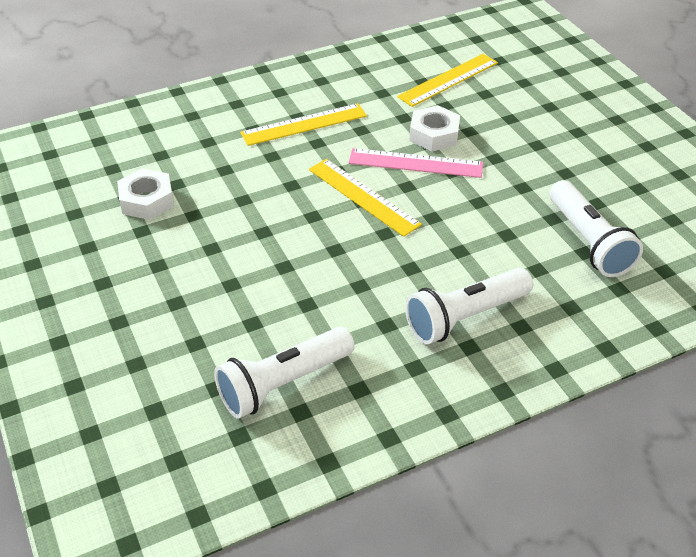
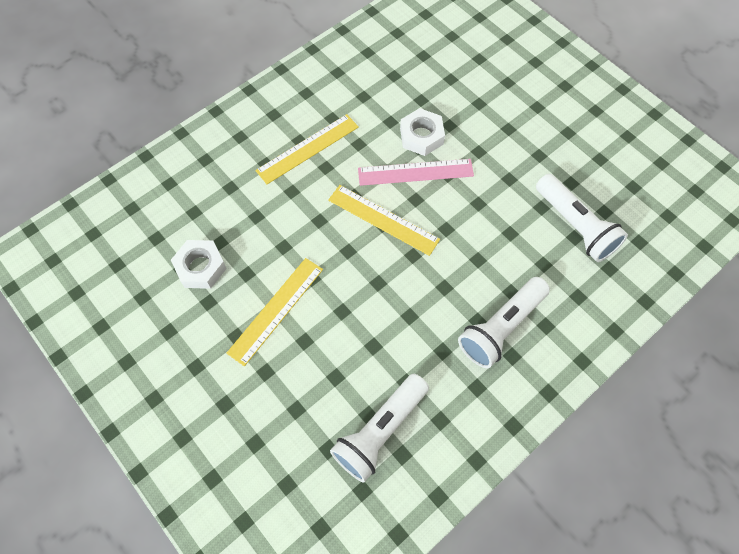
camera: 15 degrees left, 20 degrees up
(448, 80) = (415, 69): yellow ruler -> yellow ruler (276, 310)

